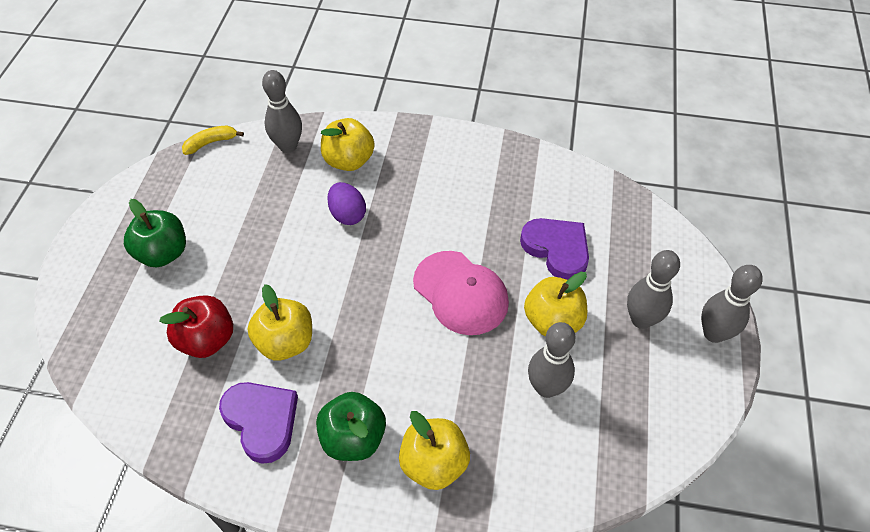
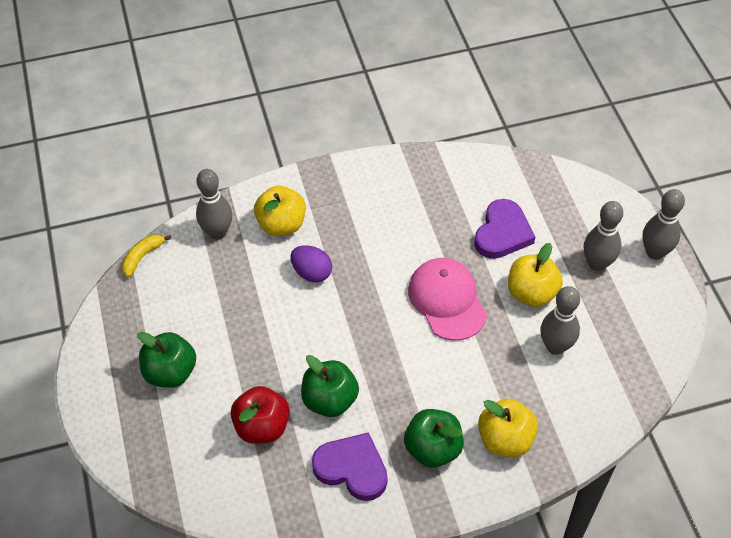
camera: 25 degrees left, 0 degrees up
(285, 342) = (330, 400): yellow apple -> green apple
(460, 293) = (447, 300): pink cap -> pink cap turned 135 degrees counterclockwise
(557, 249) = (502, 233): purple heart -> purple heart turned 90 degrees clockwise

